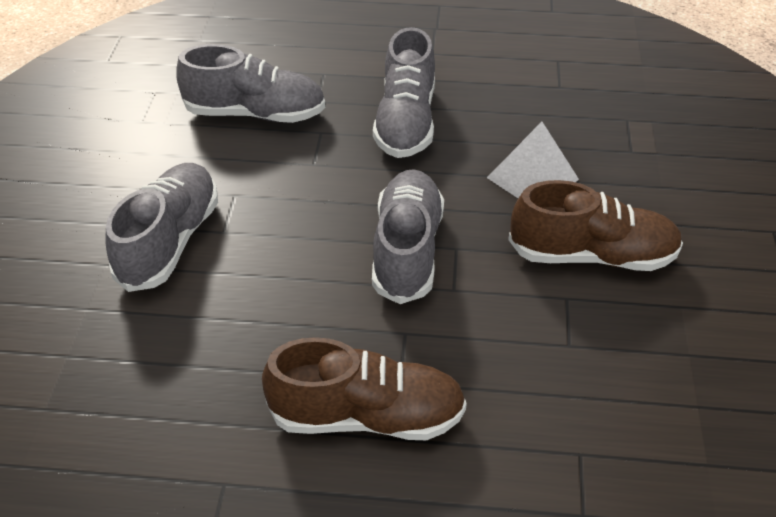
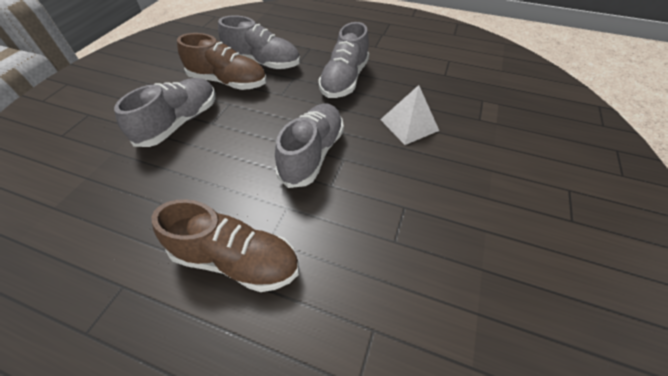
camera: 15 degrees right, 5 degrees up
(591, 255) = (431, 181): brown shoe -> brown shoe (228, 82)

